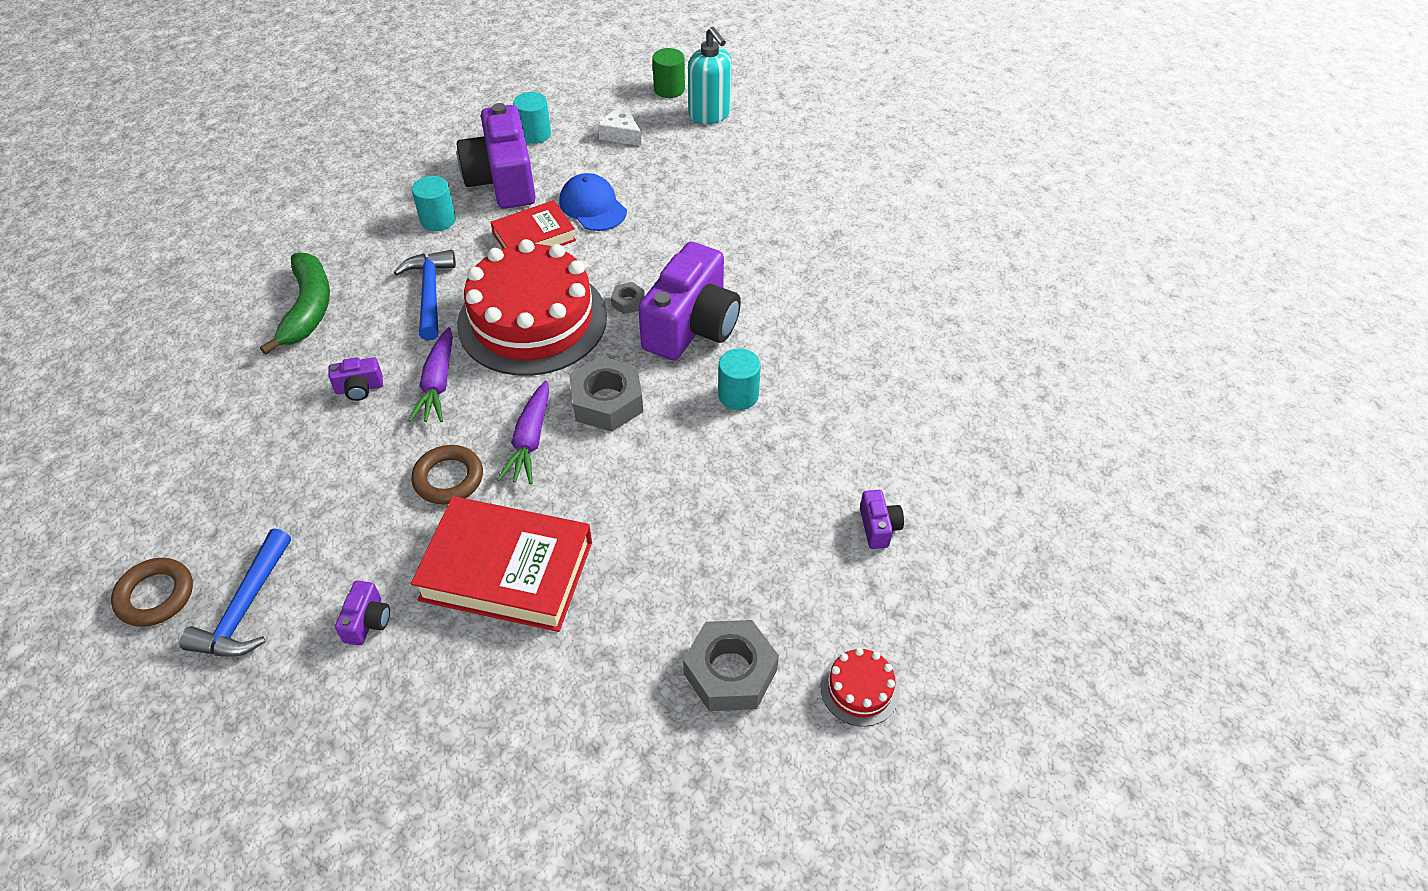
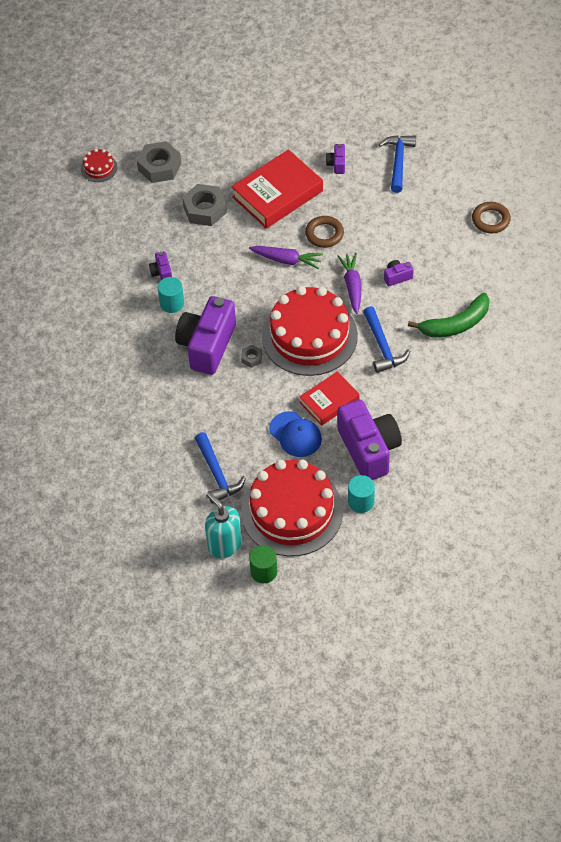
camera: 175 degrees right, 5 degrees up
(155, 595) = (445, 161): brown ring -> brown ring (490, 220)
(308, 309) = (455, 324): green banana -> green banana turned 105 degrees counterclockwise
(438, 220) = (402, 406): turquoise cylinder -> none
(506, 571) = (277, 194): red book -> red book turned 45 degrees counterclockwise
(530, 440) = (286, 260): purple carrot -> purple carrot turned 105 degrees clockwise
(607, 402) = (249, 289): grey nut -> grey nut (205, 209)
(621, 134) = (292, 511): white cheese -> red cake
(706, 178) = (217, 474): none -> blue hammer
(878, 527) = (89, 240): purple camera -> purple camera (161, 272)

